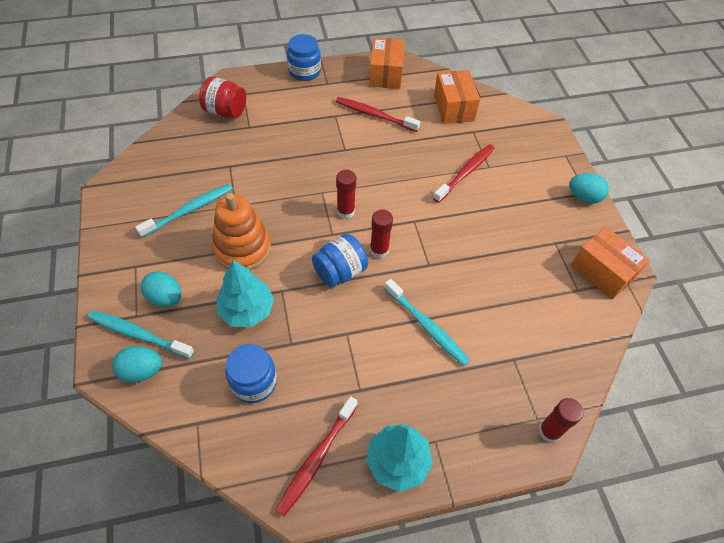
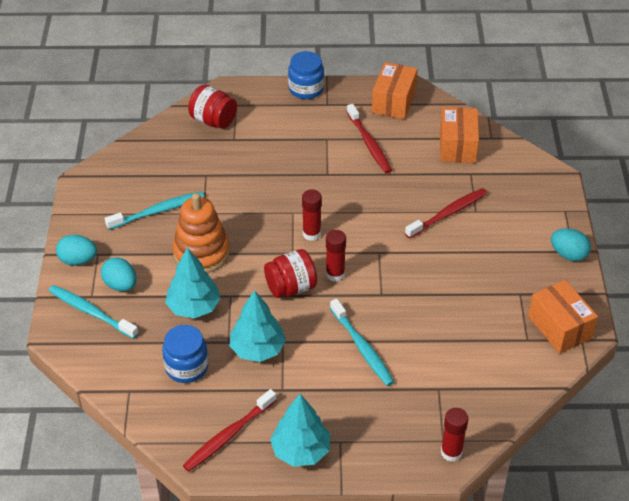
camera: 15 degrees right, 10 degrees down
(142, 371) = (89, 342): turquoise egg -> turquoise egg (78, 260)
(323, 347) = (257, 349): none -> turquoise tree
(340, 272) = (291, 287): blue jar -> red jar
(375, 115) = (369, 143): red toothbrush -> red toothbrush turned 150 degrees counterclockwise

